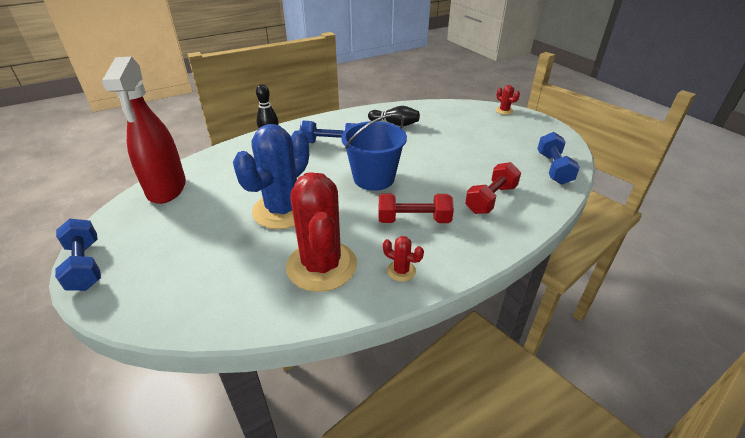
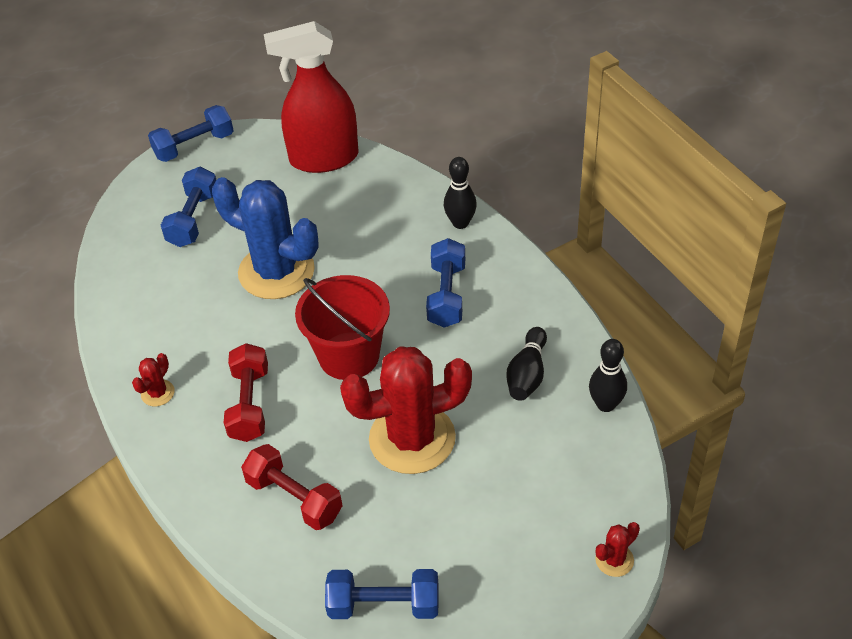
camera: 90 degrees right, 10 degrees up
(194, 260) = (193, 219): none -> blue dumbbell
(321, 266) = (174, 322): red cactus -> red cactus (412, 439)
(374, 178) = (349, 356): blue bucket -> red bucket
(415, 107) = (605, 404): none -> black bowling pin

